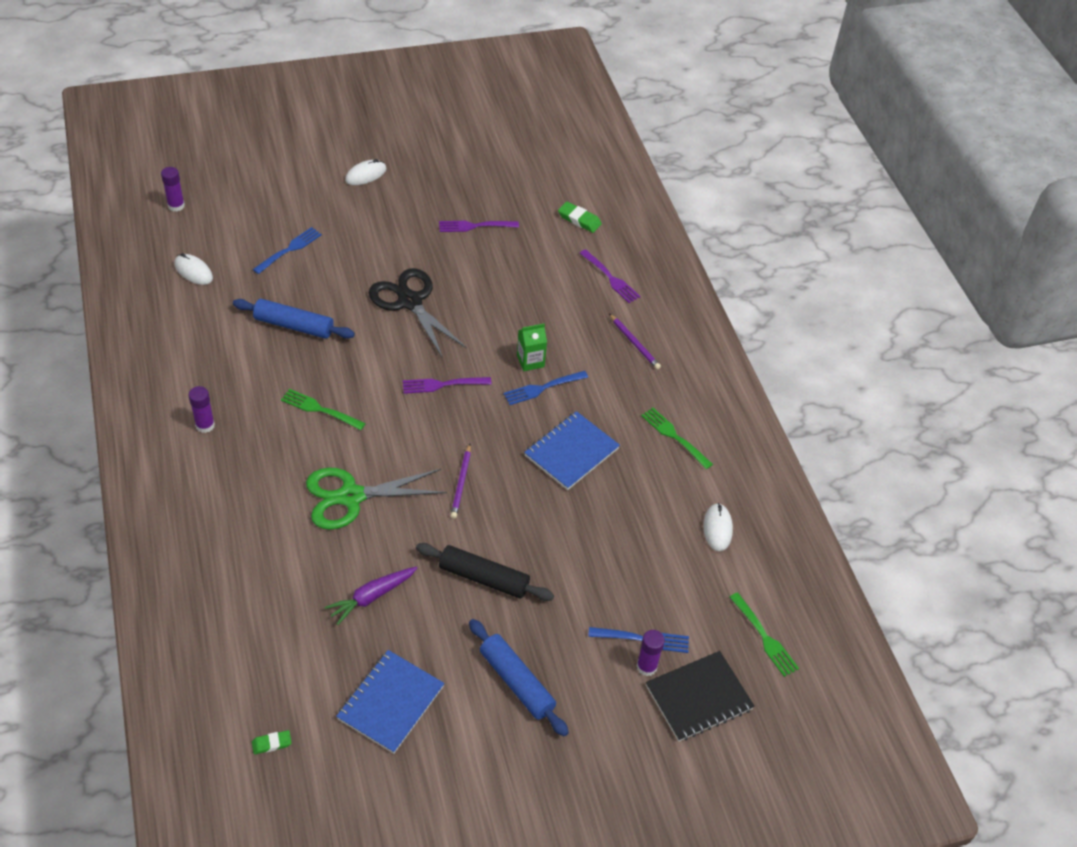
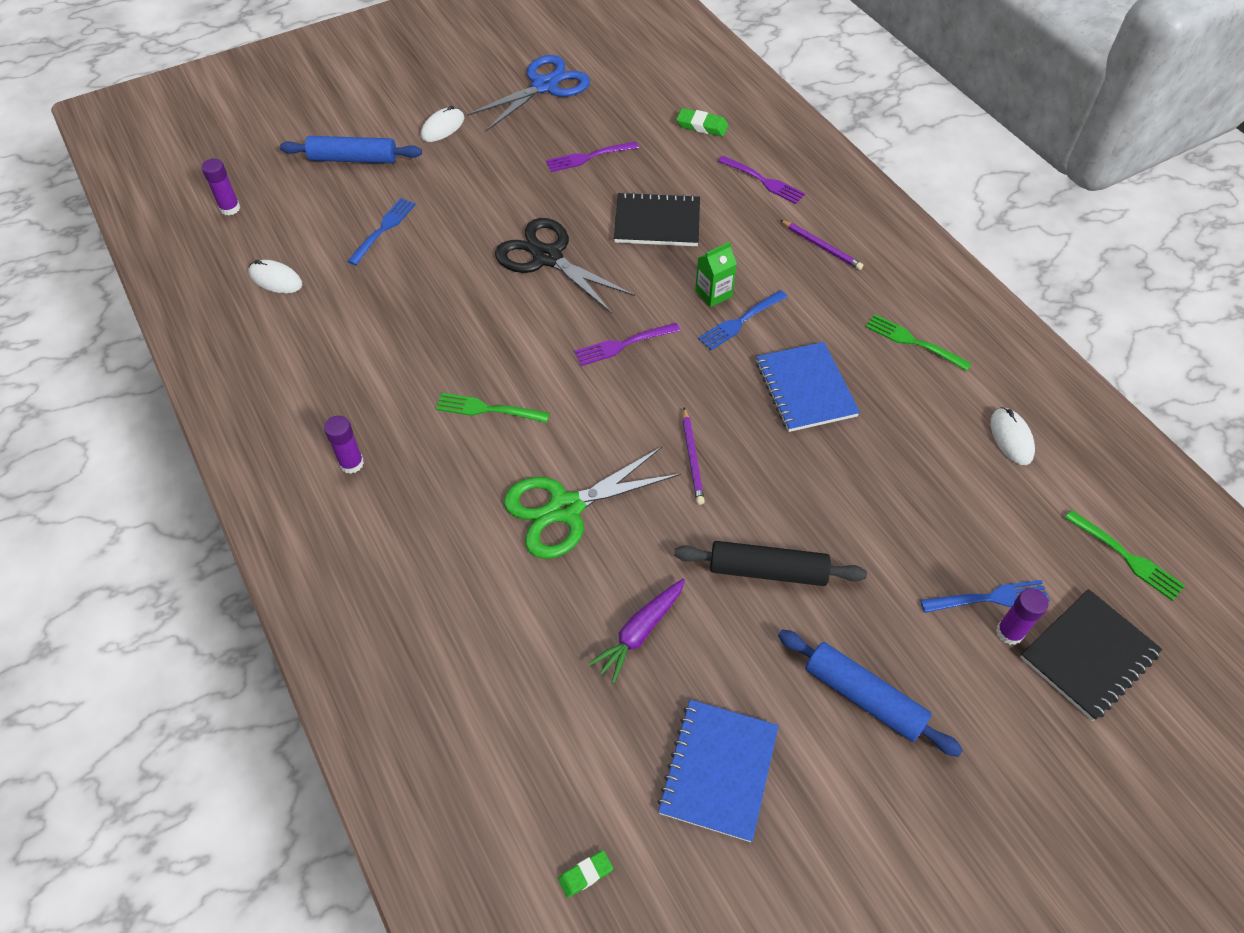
camera: 10 degrees left, 5 degrees up
(294, 326) = (420, 316): blue rolling pin -> blue rolling pin (353, 159)
(462, 157) = (544, 86): none -> blue scissors
(509, 293) = (657, 222): none -> black notebook
(571, 452) = (805, 389): blue notebook -> blue notebook turned 45 degrees counterclockwise

